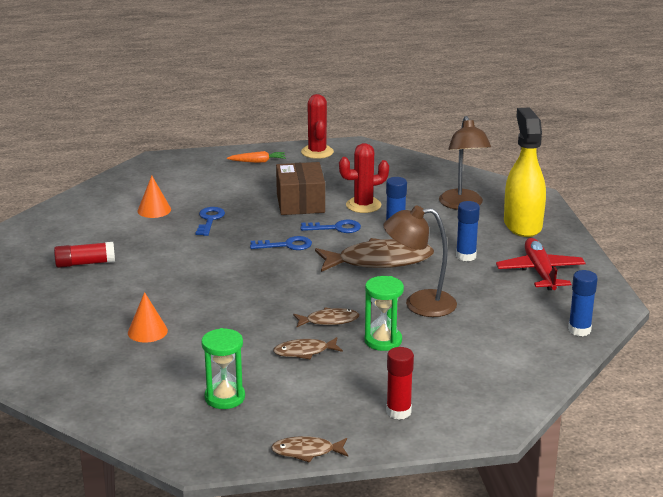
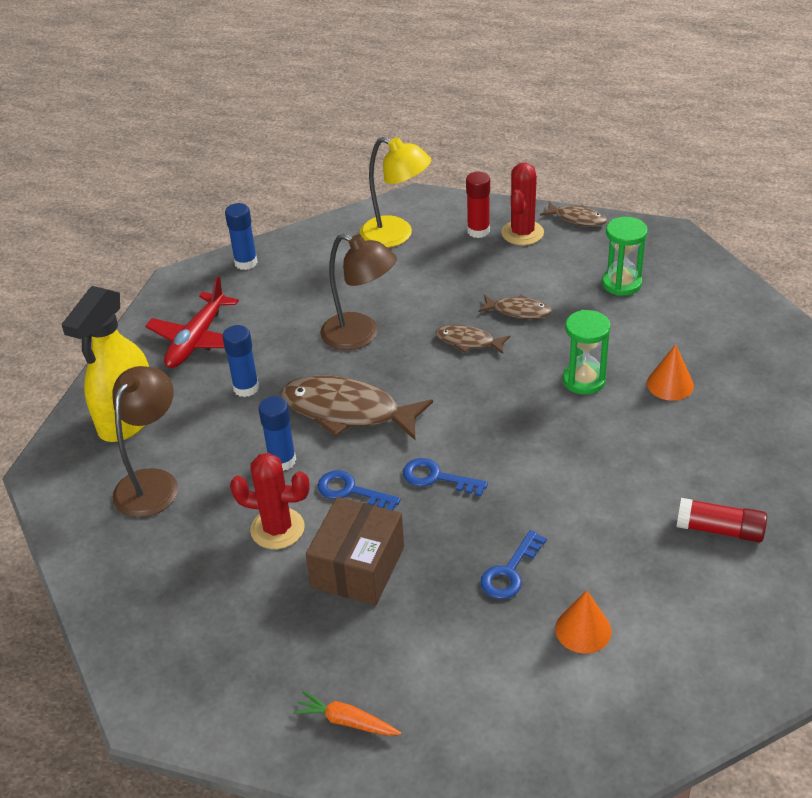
camera: 150 degrees left, 15 degrees up
(317, 152) = (228, 714): red cactus -> red cactus (522, 233)
(383, 341) = (434, 302): green hourglass -> green hourglass (584, 380)
(474, 387) = (396, 235): none -> yellow lamp

